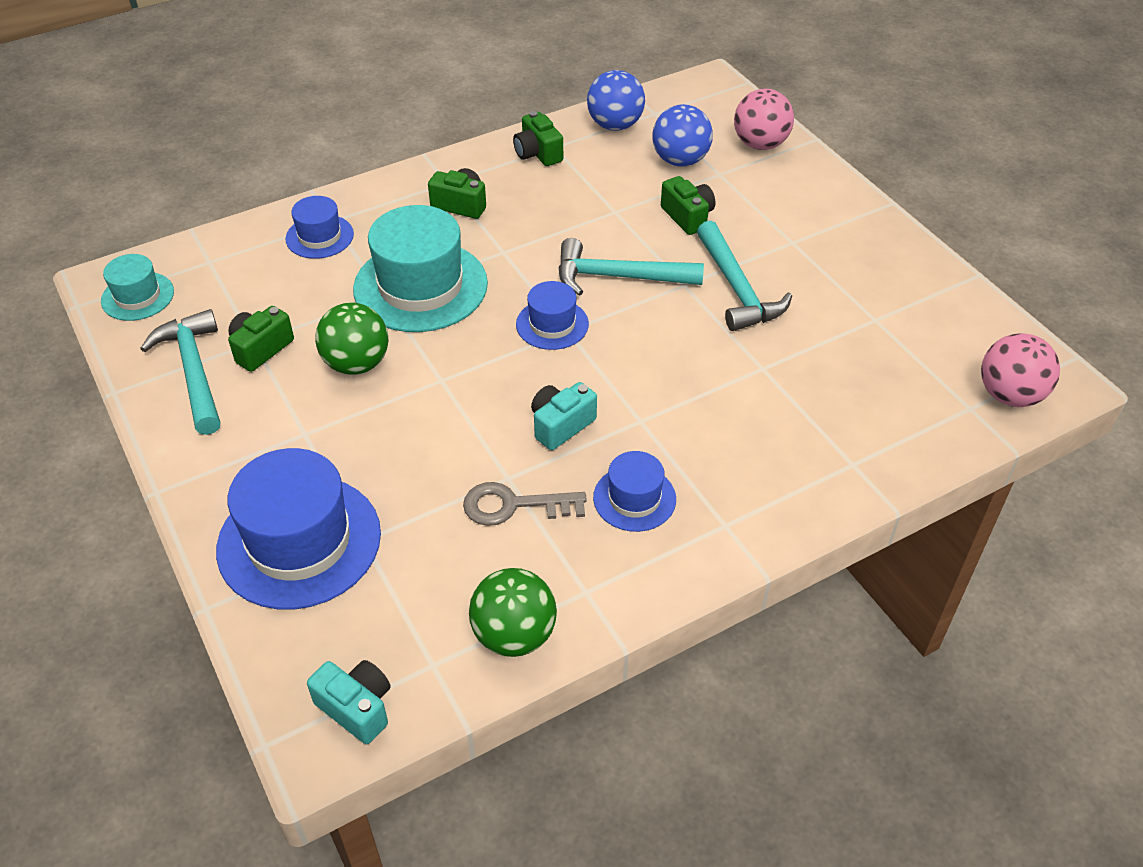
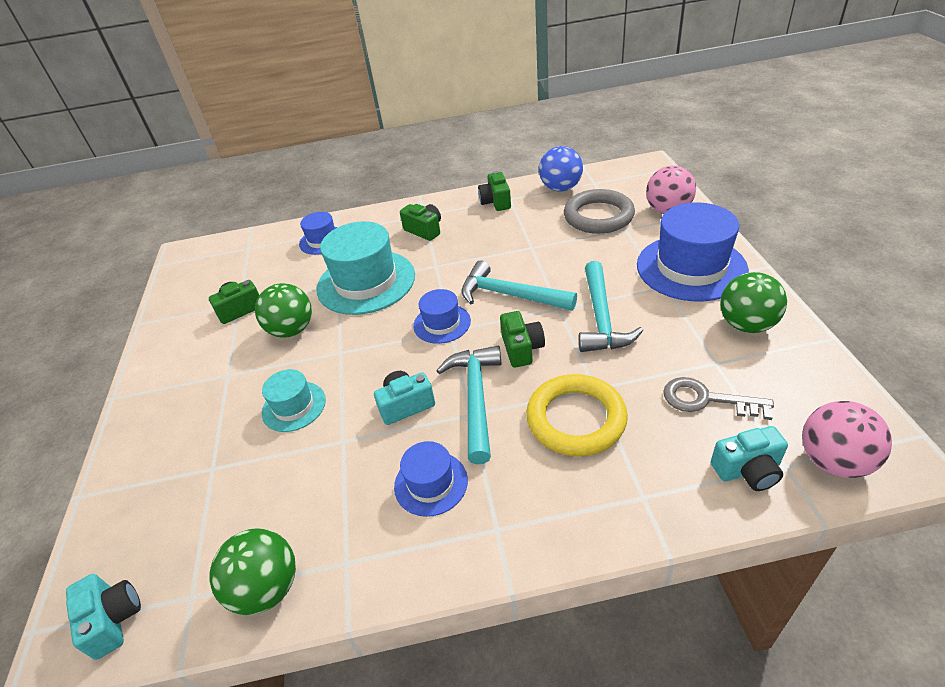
camera: 25 degrees right, 5 degrees down
(137, 296) = (194, 264): turquoise hat -> turquoise hat (294, 406)
(194, 371) = (191, 318): turquoise hammer -> turquoise hammer (476, 399)
(299, 541) = (170, 458): blue hat -> blue hat (691, 267)
(514, 505) = (333, 466): grey key -> grey key (706, 399)
(680, 160) = (598, 216): blue ball -> grey ring
(688, 216) = (585, 257): green camera -> green camera (522, 348)
(757, 403) = (576, 419): none -> yellow ring
(892, 273) = (746, 324): none -> green ball
(938, 419) = (748, 470): none -> turquoise camera

